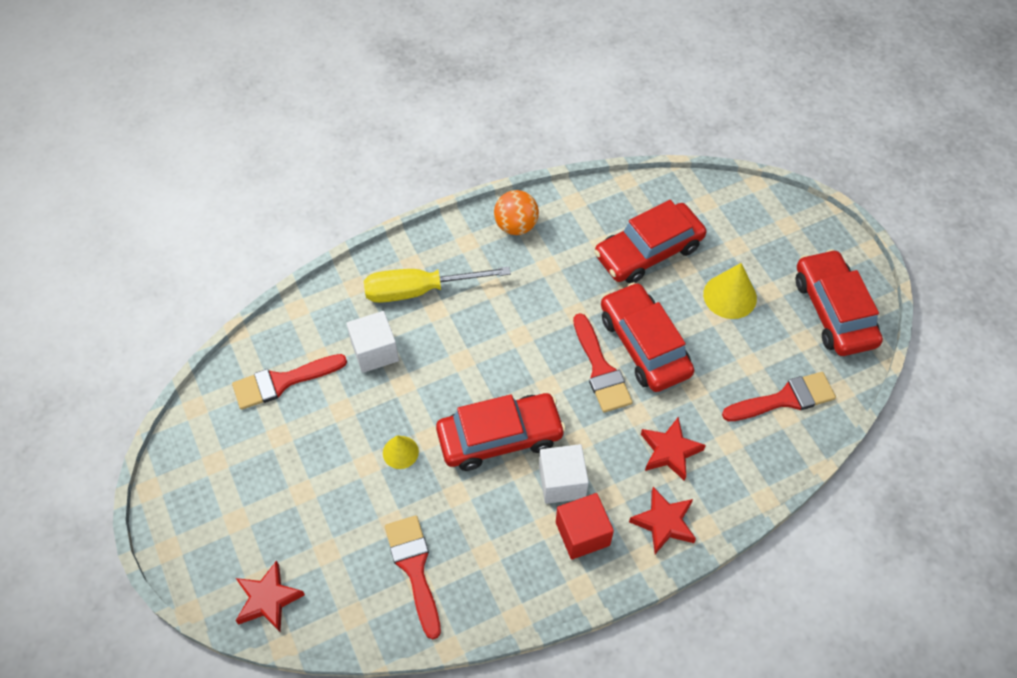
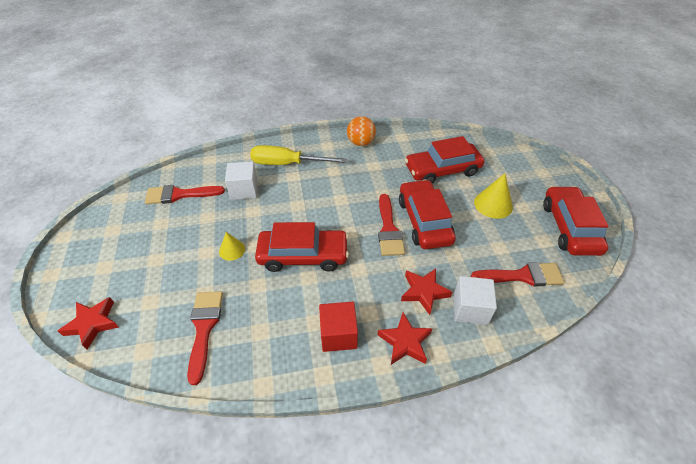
camera: 15 degrees right, 10 degrees down
(562, 482) = (336, 294): white cube -> white cube (470, 309)

